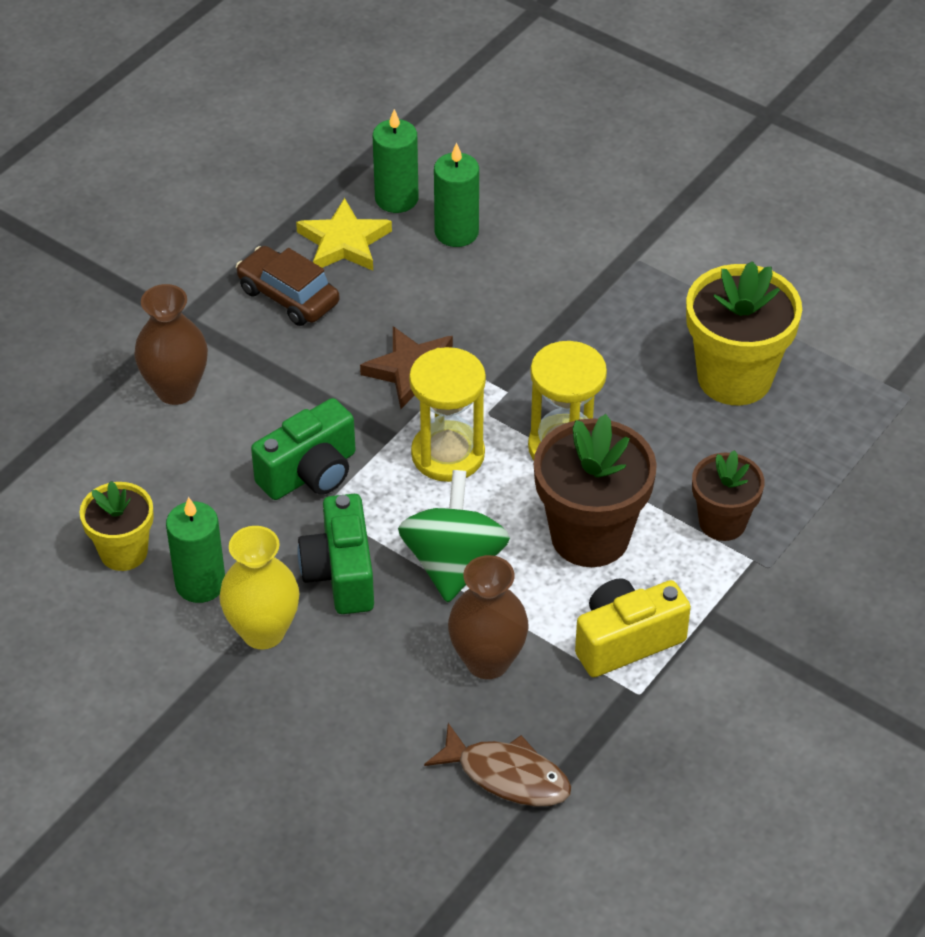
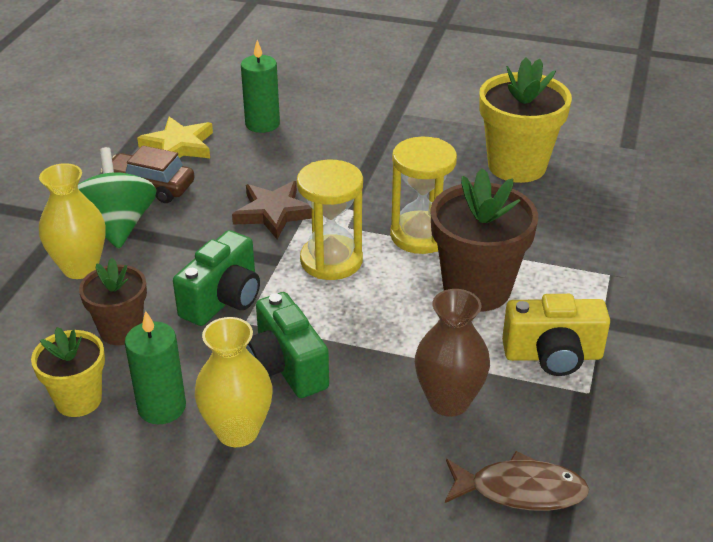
camera: 20 degrees left, 10 degrees down
(176, 390) = (80, 268): brown vase -> yellow vase
(396, 198) = (207, 114): green candle -> none
(453, 564) = (378, 335): green spinning top -> green spinning top (117, 226)
(626, 641) = (553, 355): yellow camera -> yellow camera turned 135 degrees counterclockwise
(722, 522) = (570, 255): brown flower pot -> brown flower pot (121, 330)

